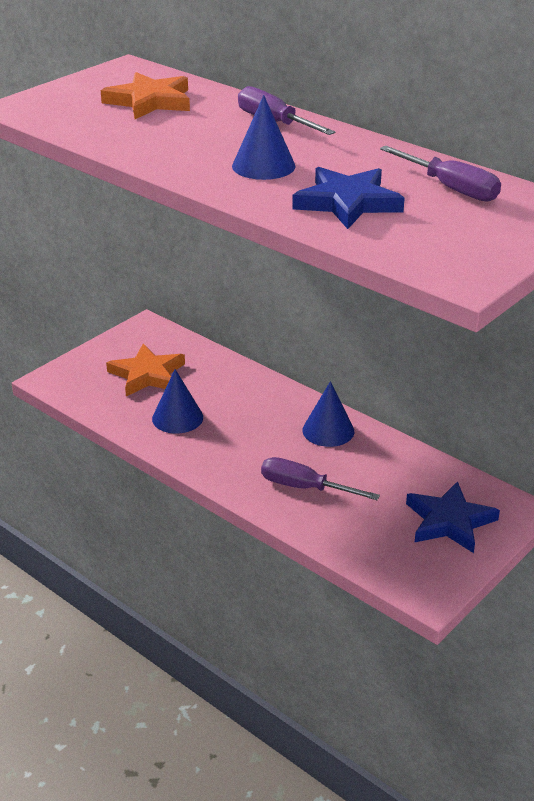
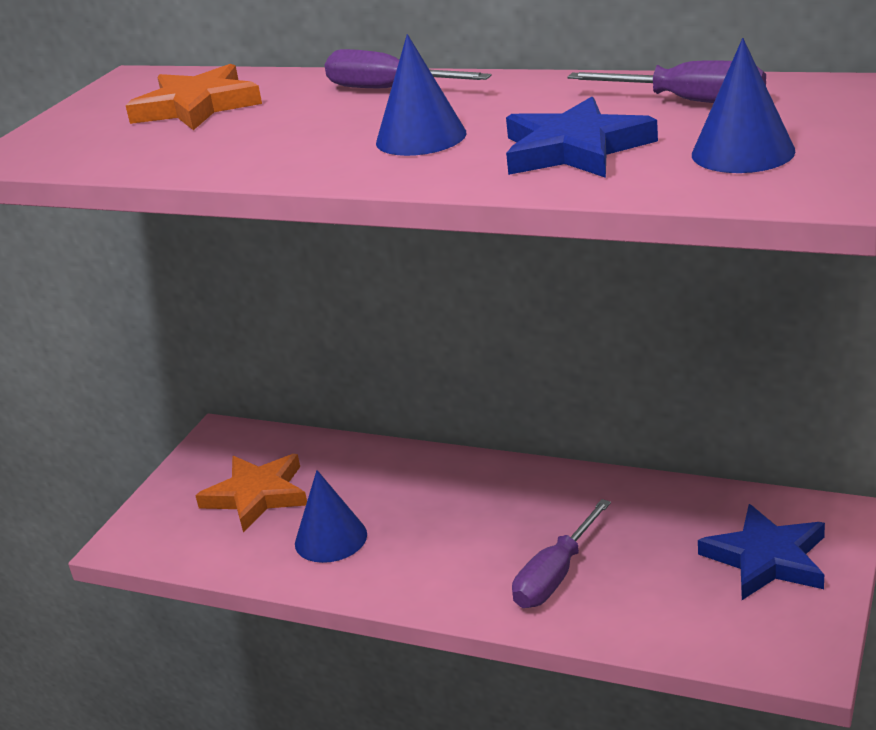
camera: 15 degrees left, 5 degrees down
(304, 487) = (555, 576): purple screwdriver -> purple screwdriver turned 60 degrees counterclockwise
(328, 430) = (539, 493): blue cone -> blue cone (743, 152)

